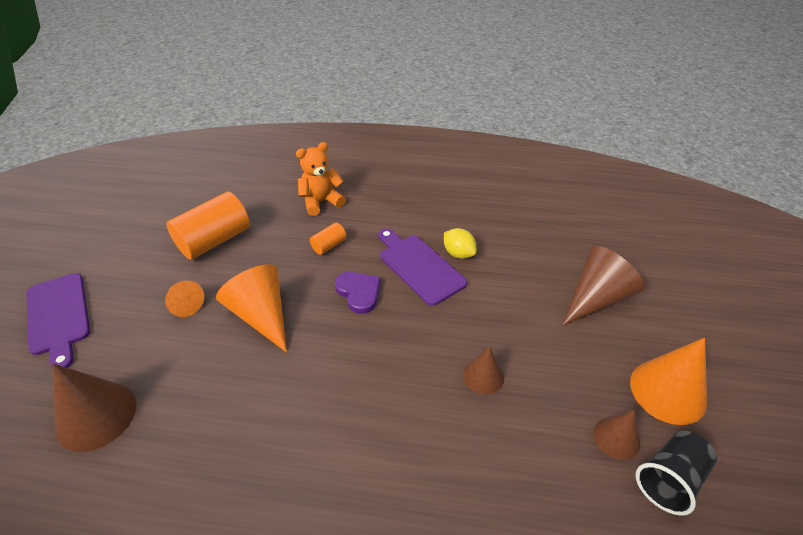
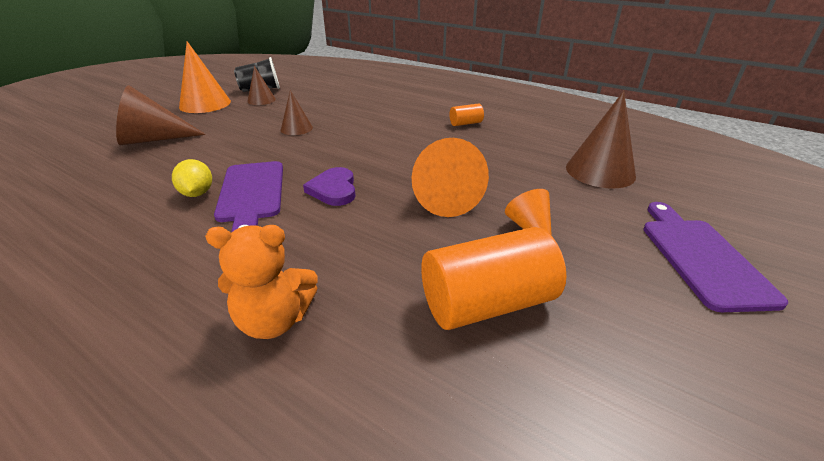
camera: 155 degrees left, 10 degrees down
(329, 245) = (324, 243): orange cylinder -> orange cylinder (465, 123)

